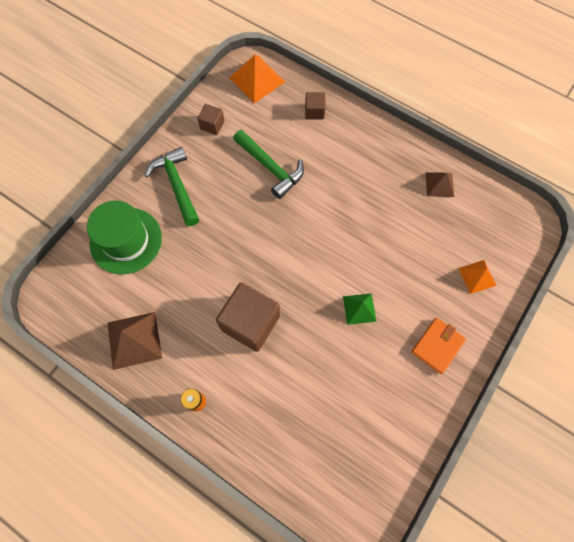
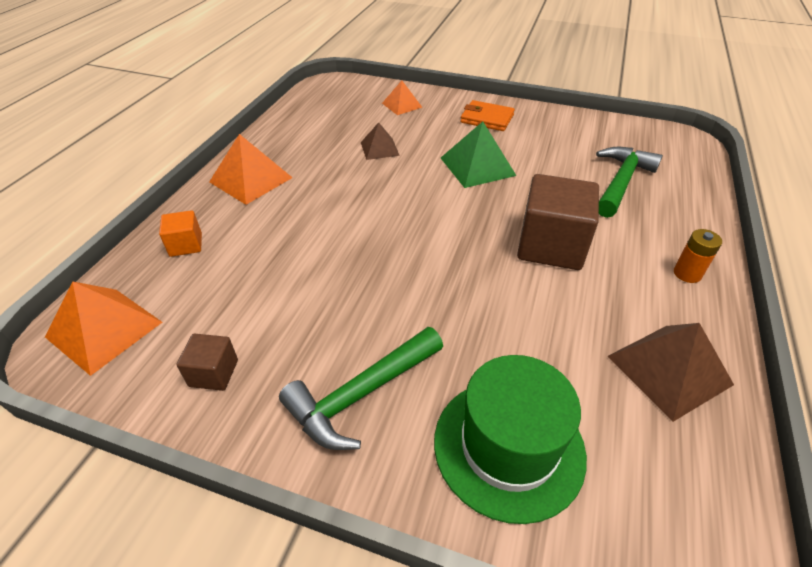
camera: 105 degrees left, 25 degrees down
(271, 168) = (299, 273): green hammer -> green hammer (621, 182)
(314, 112) = (186, 245): brown cube -> orange cube
(359, 308) = (477, 166): green pyramid -> green pyramid, size x1.62
(377, 148) = (251, 179): none -> orange pyramid
(439, 184) = (297, 133): brown pyramid -> brown pyramid (379, 149)

